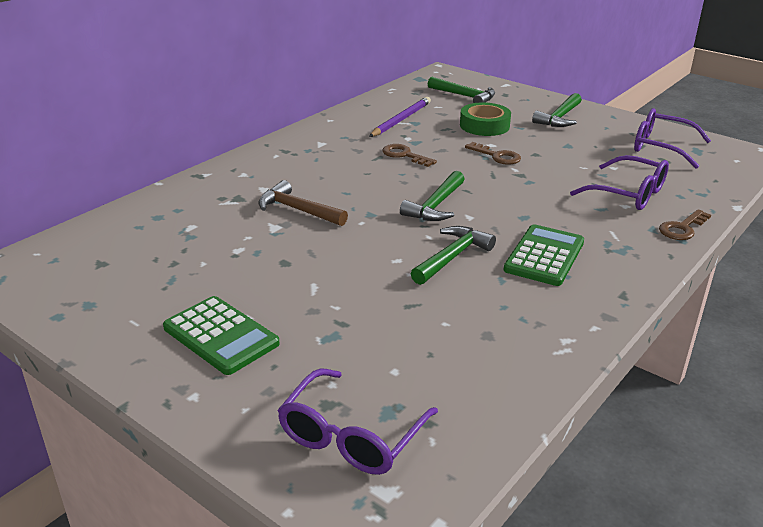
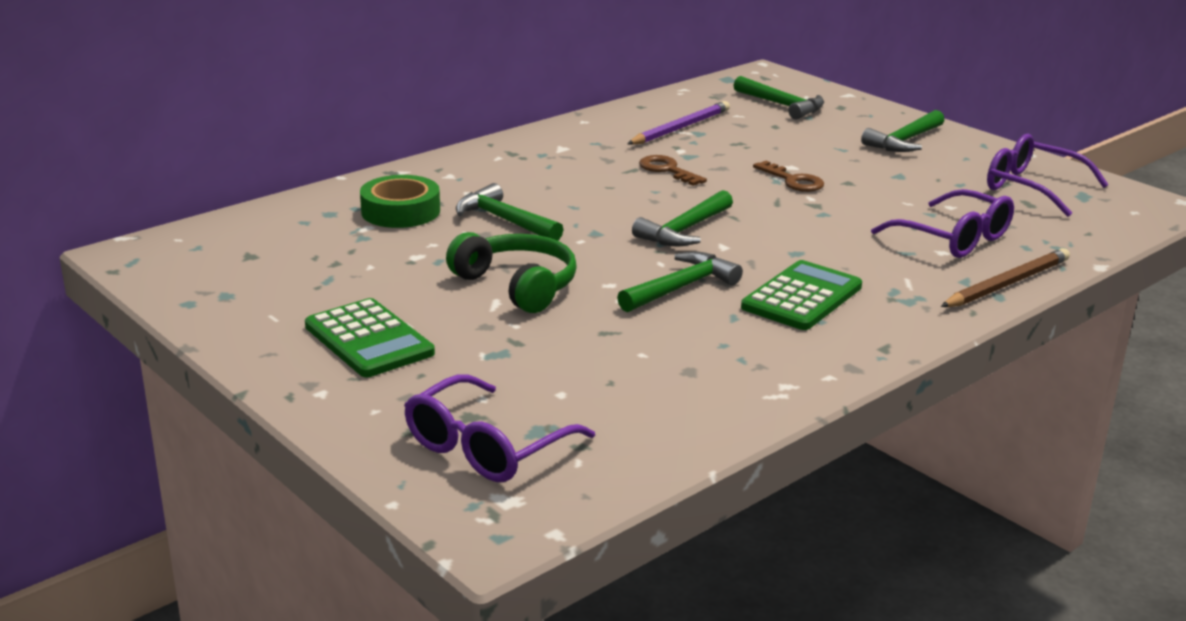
camera: 10 degrees right, 5 degrees down
(297, 210) = (504, 220): brown hammer -> green hammer
(326, 269) = (517, 285): none -> green headphones
(484, 125) = (793, 143): green tape -> green tape (400, 211)
(682, 228) = (1007, 284): brown key -> brown pencil

